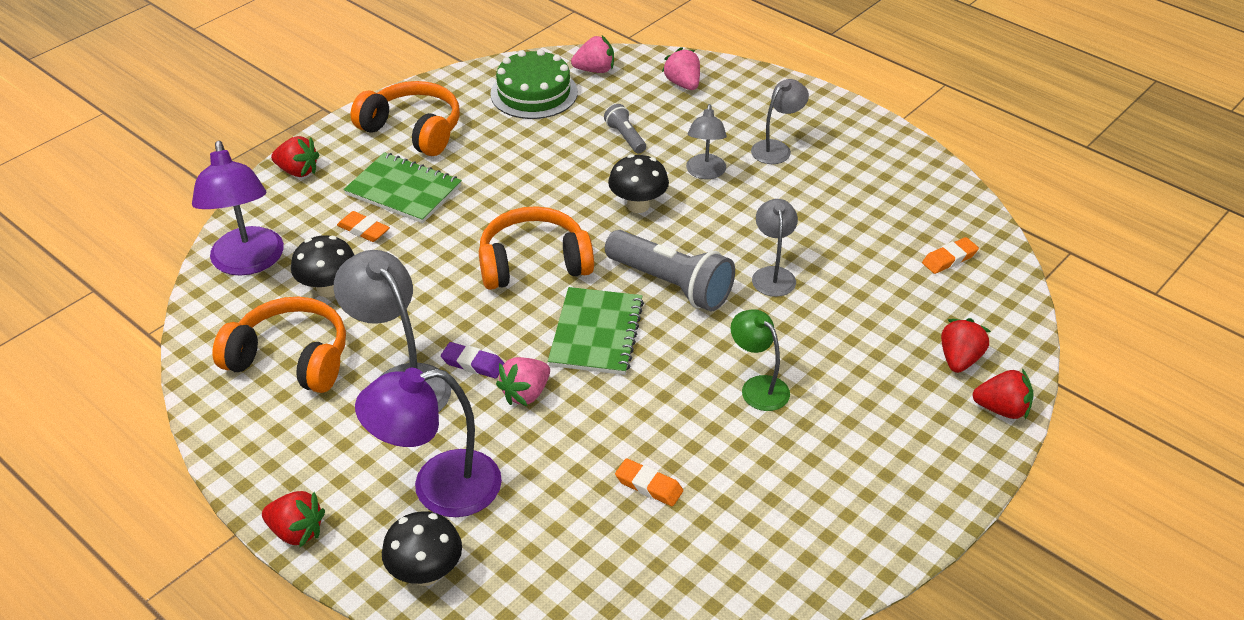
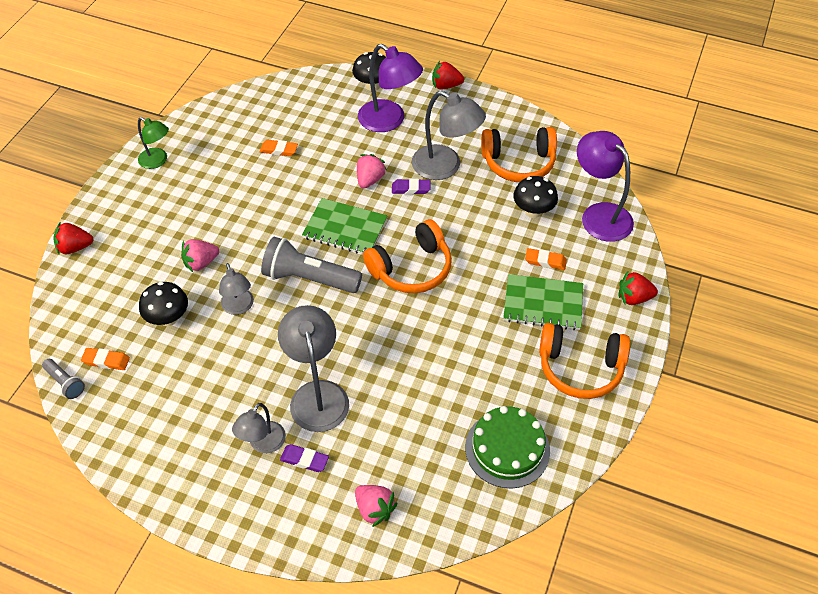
camera: 160 degrees right, 10 degrees up
(438, 488) = (389, 121): purple lamp -> purple lamp turned 75 degrees clockwise
(595, 70) = (467, 502): pink strawberry -> pink strawberry (201, 263)
(596, 333) = (345, 228): green notebook -> green notebook turned 60 degrees counterclockwise
(625, 137) = (399, 416): grey flashlight -> grey flashlight (65, 383)
(638, 205) = (359, 342): black mushroom -> black mushroom (168, 318)
(705, 173) = (317, 394): grey lamp -> grey lamp, size x1.67
(737, 128) = (304, 460): none -> purple eraser
(758, 387) = (231, 221): green lamp -> green lamp (157, 161)
(949, 259) = (106, 361): orange eraser -> orange eraser turned 60 degrees clockwise
(959, 359) = (101, 275): red strawberry -> none

